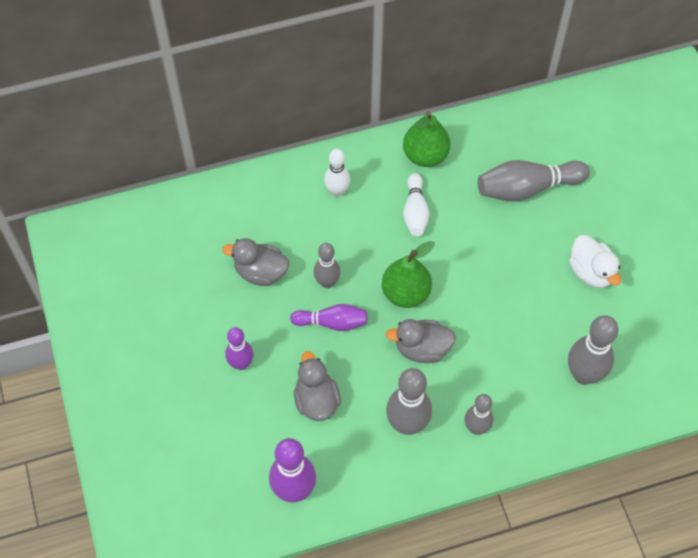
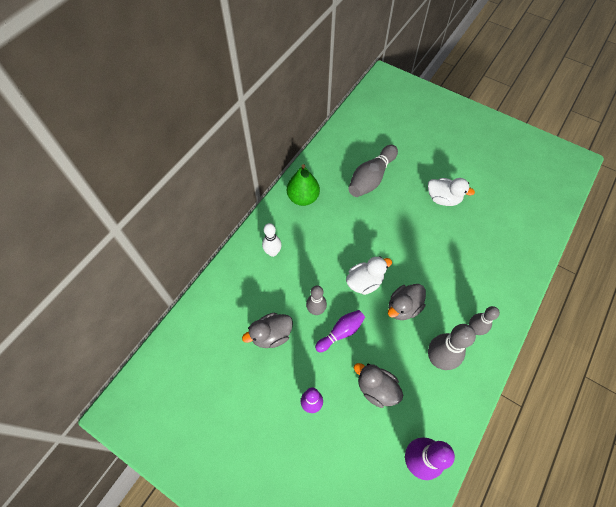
camera: 40 degrees left, 0 degrees up
(406, 293) = (364, 282): green pear -> white duck
(415, 211) = (326, 232): white bowling pin -> none
(584, 374) = (493, 255): grey bowling pin -> none

